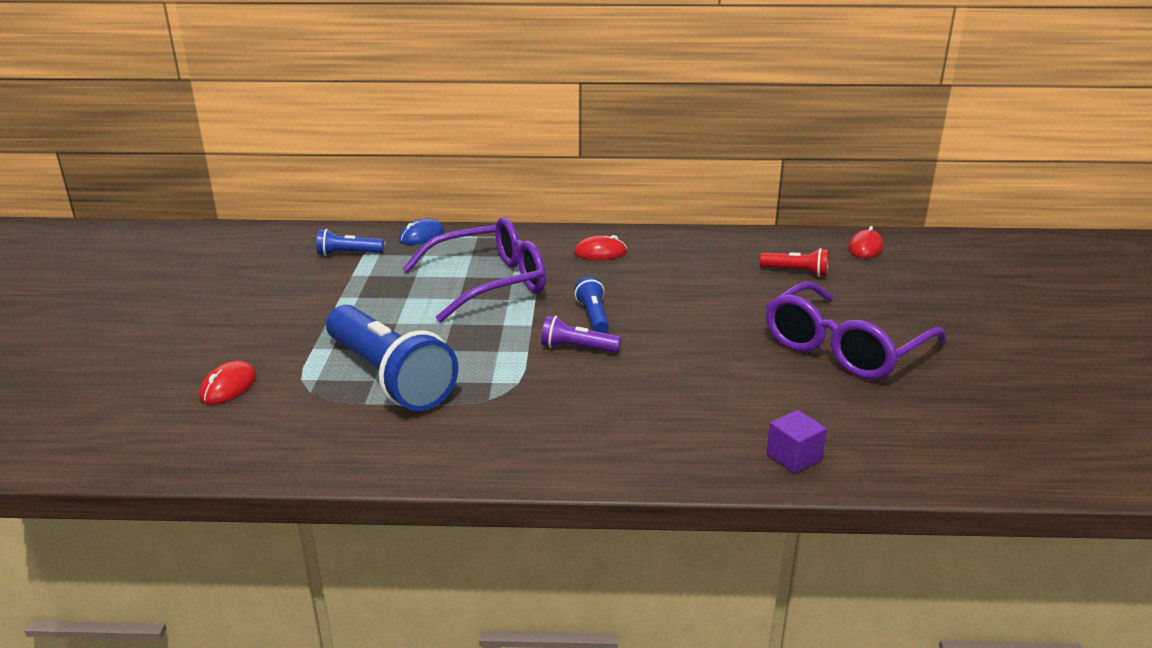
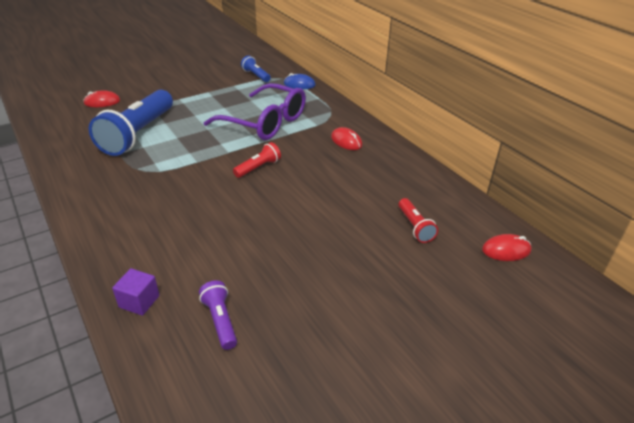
camera: 55 degrees right, 10 degrees up
(577, 348) = (214, 175): purple flashlight -> purple flashlight (220, 320)
(593, 316) = (258, 167): blue flashlight -> red flashlight
(844, 348) = (312, 284): purple glasses -> none

